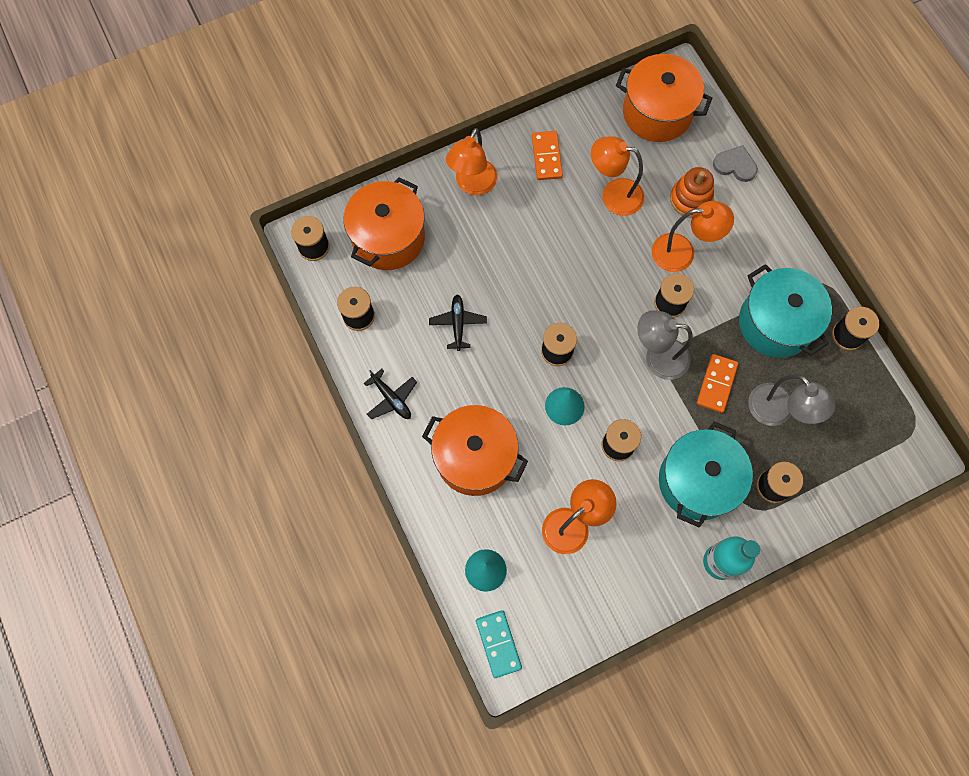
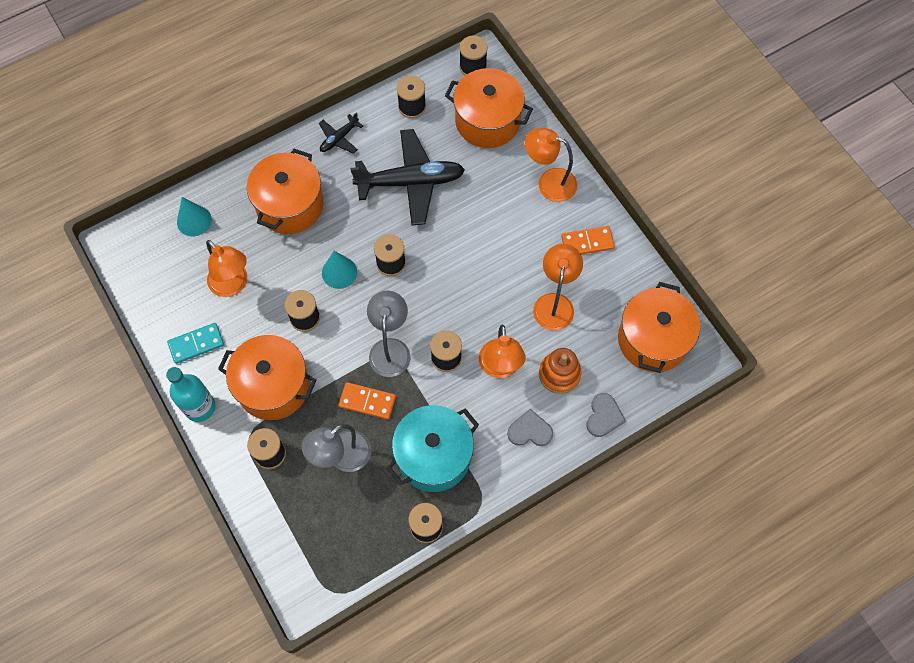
camera: 85 degrees right, 5 degrees down
(458, 324) = (411, 182): black plane -> black plane, size x2.11
(498, 644) = (134, 235): turquoise domino -> turquoise domino (196, 344)
(697, 481) = (273, 386): turquoise pot -> orange pot
(749, 232) = (530, 431): none -> grey heart

